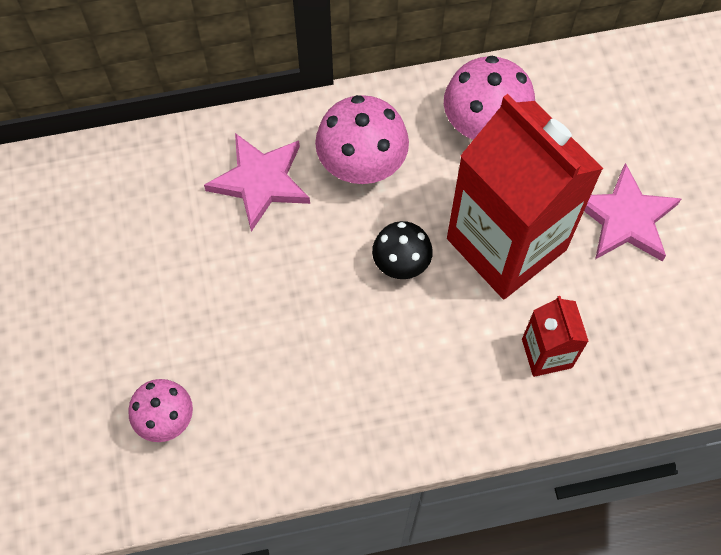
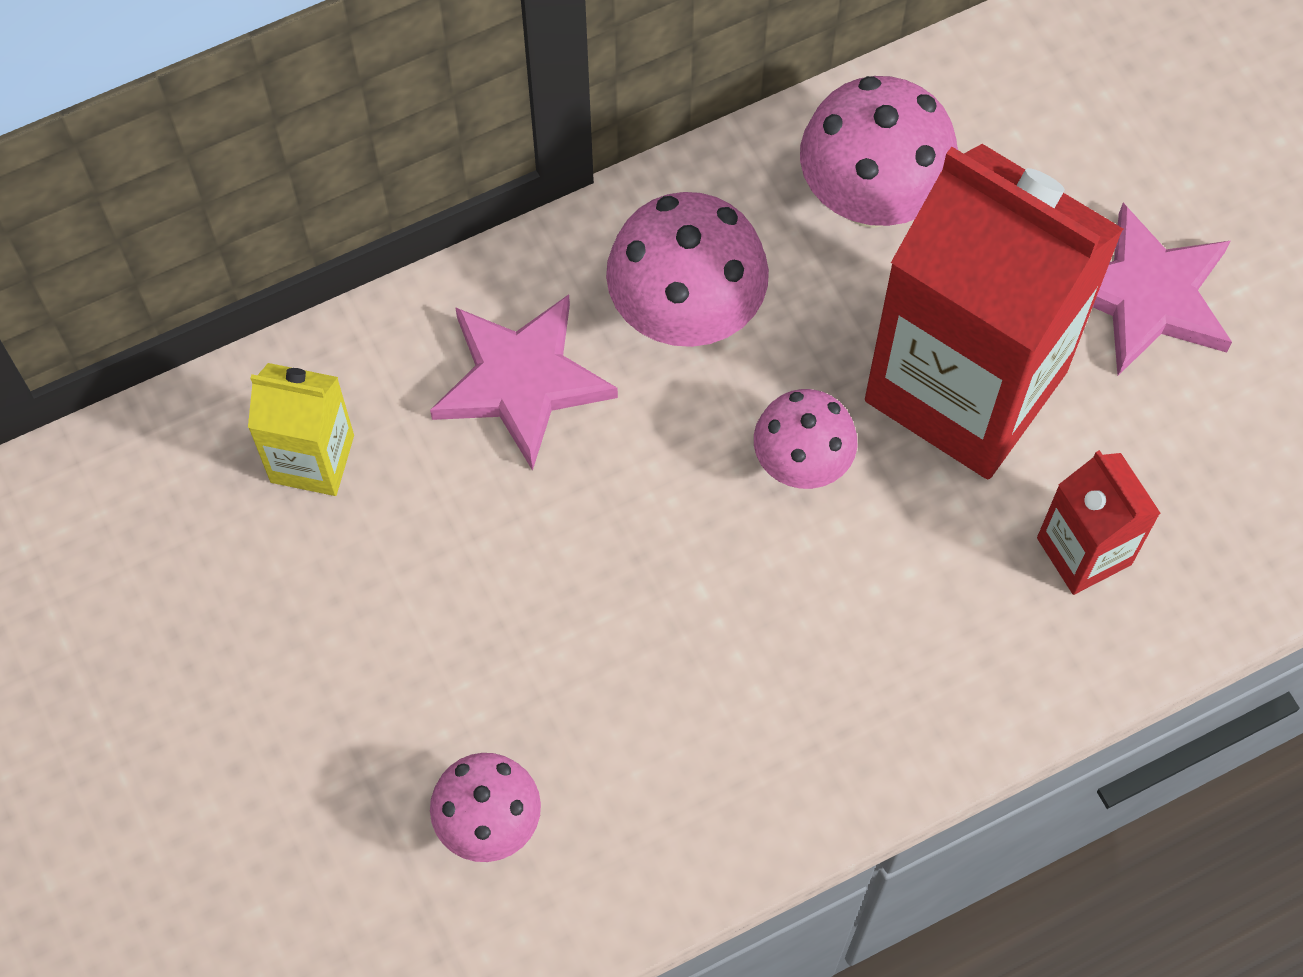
camera: 15 degrees left, 0 degrees up
(134, 196) = (312, 458): none -> yellow carton
(401, 264) = (802, 463): black mushroom -> pink mushroom

